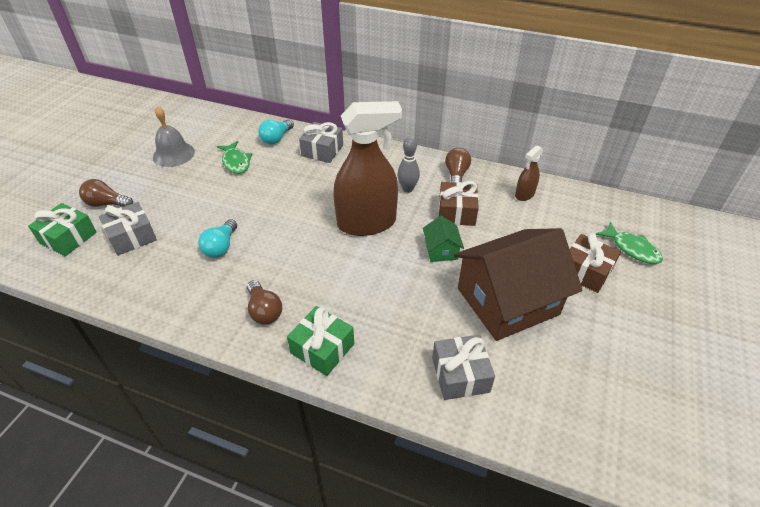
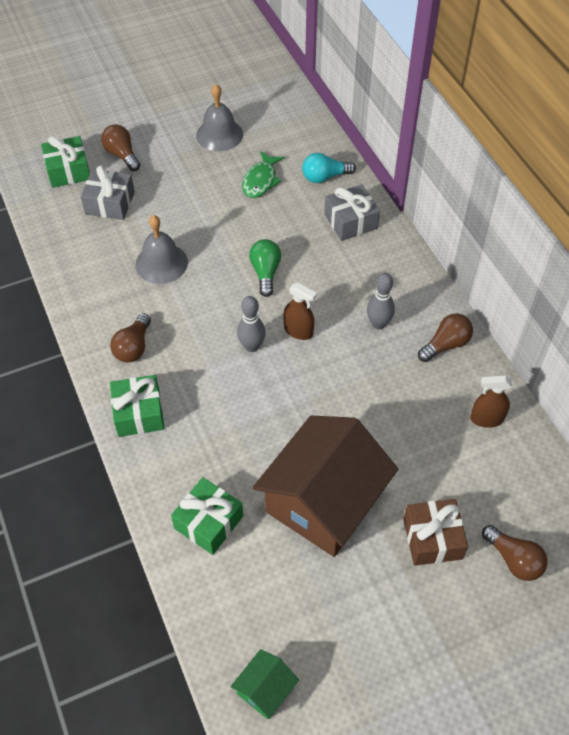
camera: 45 degrees right, 10 degrees up
(221, 247) = (161, 263): turquoise light bulb -> grey bell
(303, 207) = (265, 272): none -> green light bulb
(348, 251) = (252, 346): none -> grey bowling pin
(366, 223) = (298, 331): brown spray bottle -> brown spray bottle, size x0.45
(441, 250) = (329, 409): green house -> green house (265, 689)
(456, 212) = (393, 384): brown gift -> none
(460, 375) = (208, 522): grey gift -> green gift
(507, 301) = (323, 501): brown house -> brown house turned 75 degrees counterclockwise
(632, 249) = (514, 560): green fish -> brown light bulb

